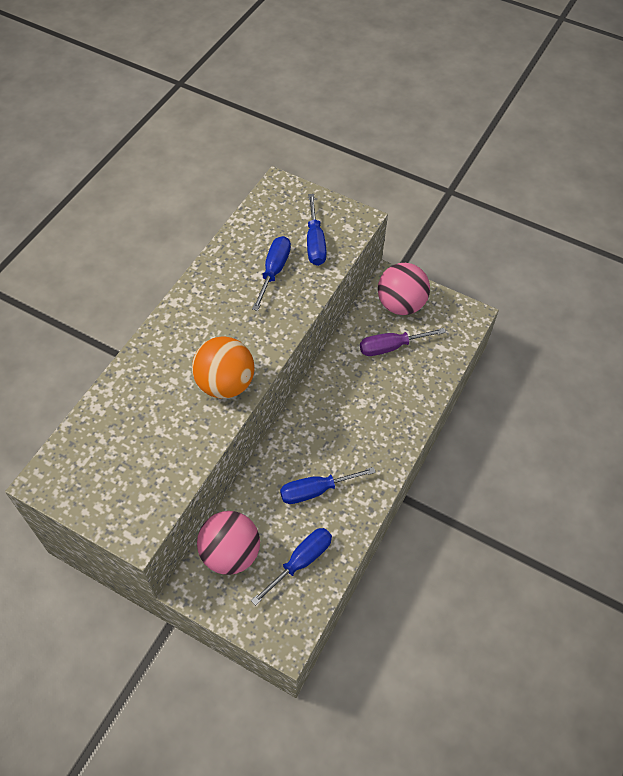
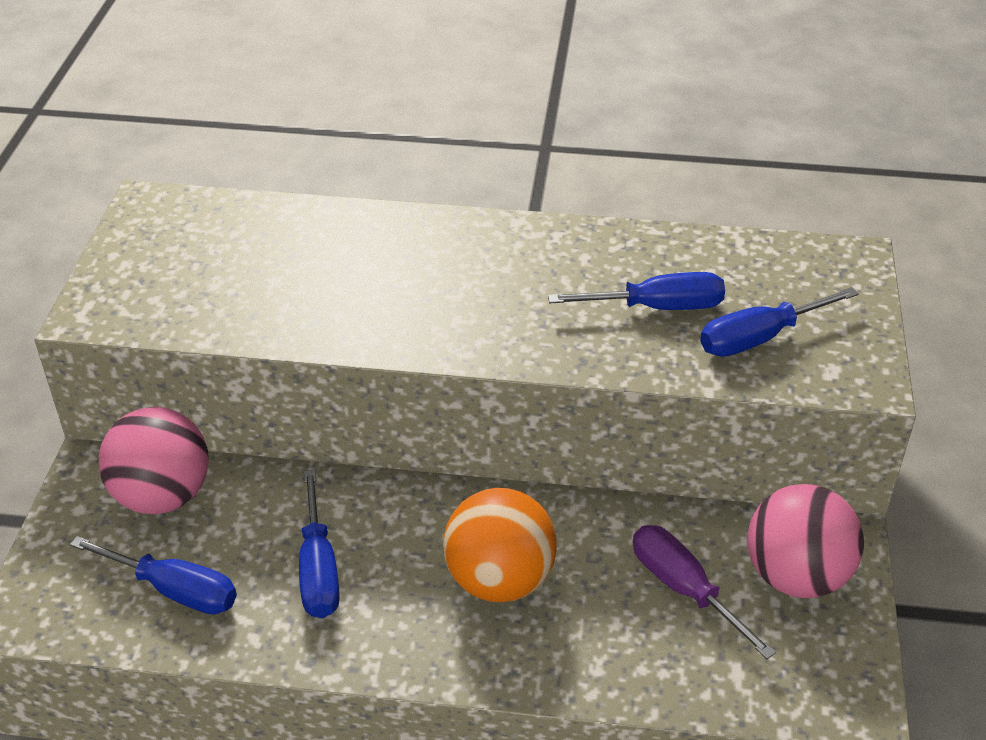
camera: 70 degrees right, 15 degrees down
(225, 383) = (394, 321): orange ball -> orange ball (499, 579)
(316, 490) = (318, 569): blue screwdriver -> blue screwdriver turned 150 degrees counterclockwise

